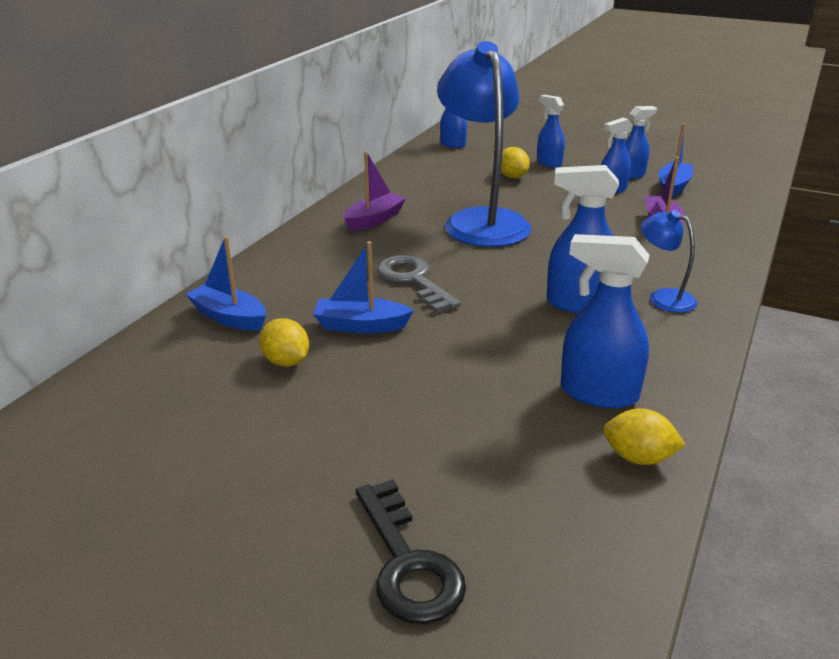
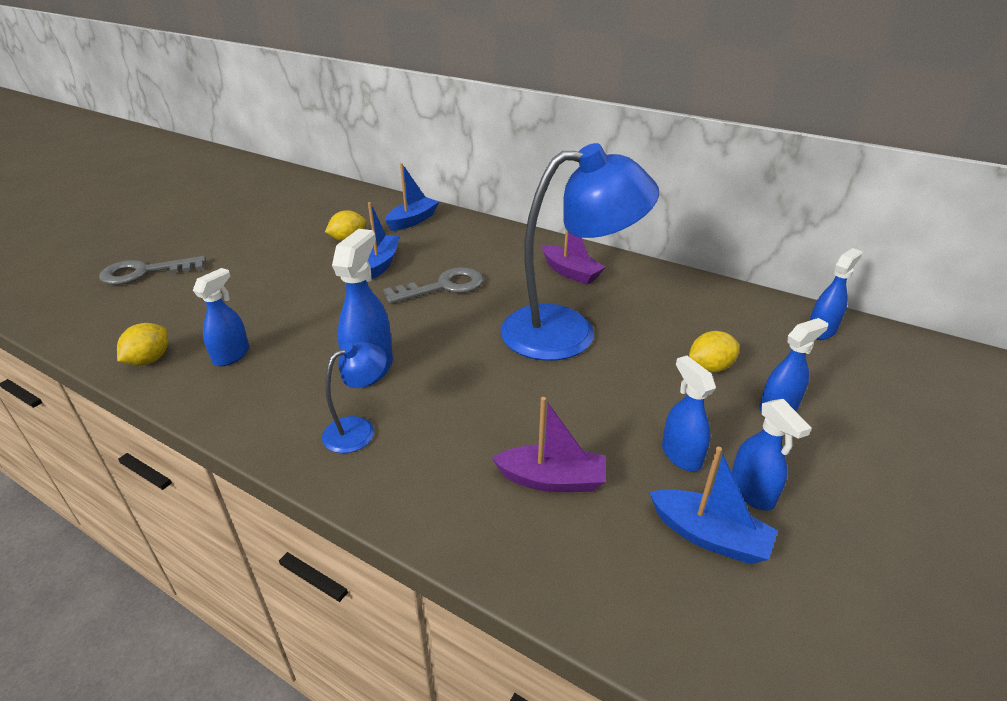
camera: 95 degrees right, 5 degrees up
(407, 563) = (145, 272): black key -> grey key
(598, 393) = (231, 355): blue spray bottle -> blue spray bottle, size x0.66

